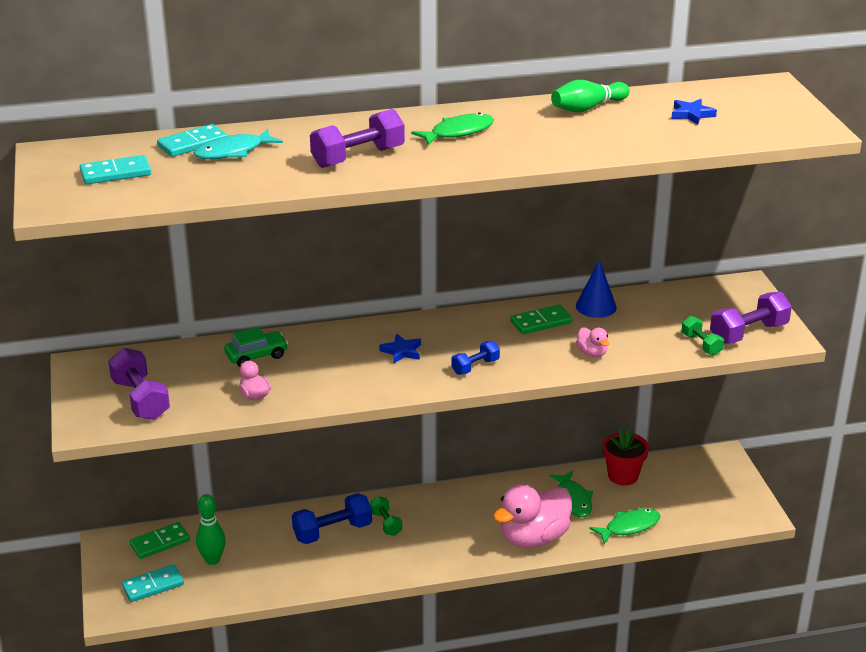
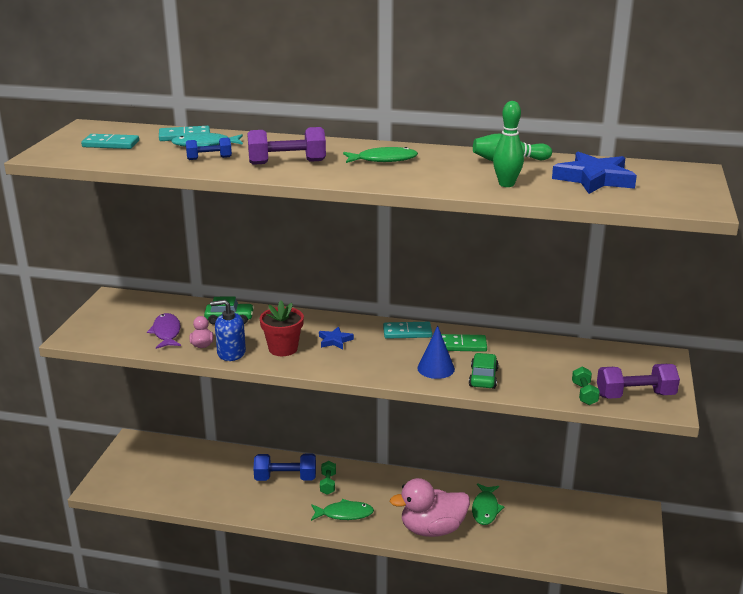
camera: 25 degrees right, 5 degrees down
(140, 399) = (126, 328): purple dumbbell -> none
(153, 585) = (137, 478): turquoise domino -> turquoise domino (407, 332)
(159, 542) = (165, 450): green domino -> none
(196, 392) = (166, 332): none -> purple fish
(212, 560) = (189, 473): green bowling pin -> green bowling pin (506, 184)
(298, 396) = (231, 353): none -> blue soap dispenser
(475, 367) = (380, 365): blue dumbbell -> blue dumbbell (209, 158)
(592, 353) = (483, 378): pink duck -> green car
(596, 306) = (517, 344): blue cone -> blue cone (436, 368)
(623, 476) = (539, 502): red flower pot -> red flower pot (283, 348)
(629, 527) = (517, 544): green fish -> green fish (344, 514)
(691, 114) = (594, 179): blue star -> blue star, size x1.95

